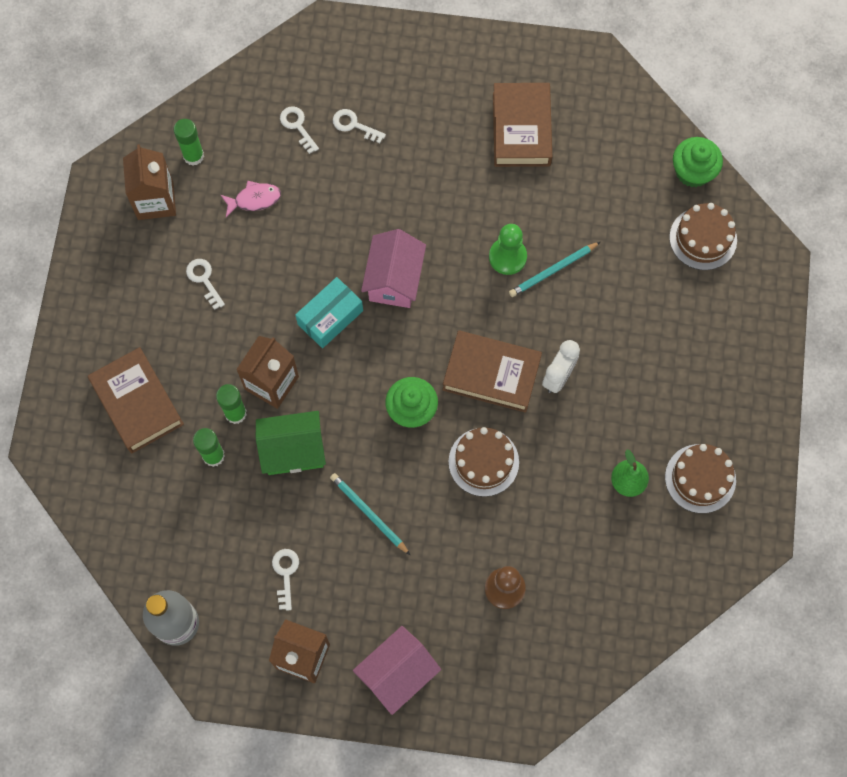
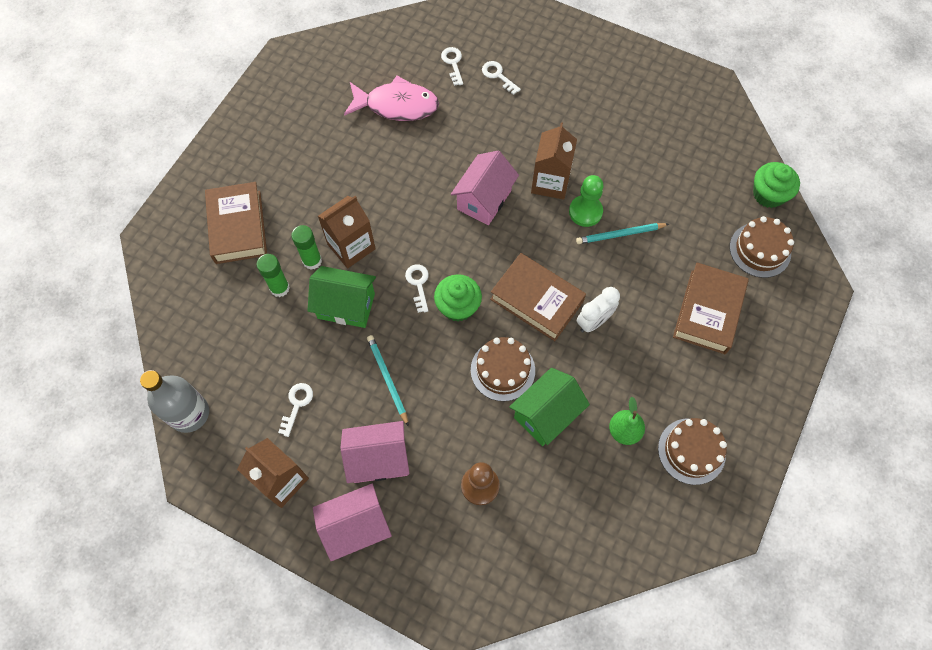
camera: 20 degrees right, 5 degrees down
(155, 200) = (320, 83): brown carton -> brown carton (550, 182)
(193, 156) = (363, 60): green glue stick -> none
(204, 279) = (332, 151): white key -> white key (418, 284)
(254, 199) = (397, 105): pink fish -> pink fish, size x1.85
(330, 317) = (420, 212): turquoise box -> none
(392, 598) = (378, 459): none -> pink house
(521, 129) = (633, 118): brown book -> brown book (708, 311)
(544, 492) = (546, 414): none -> green house

